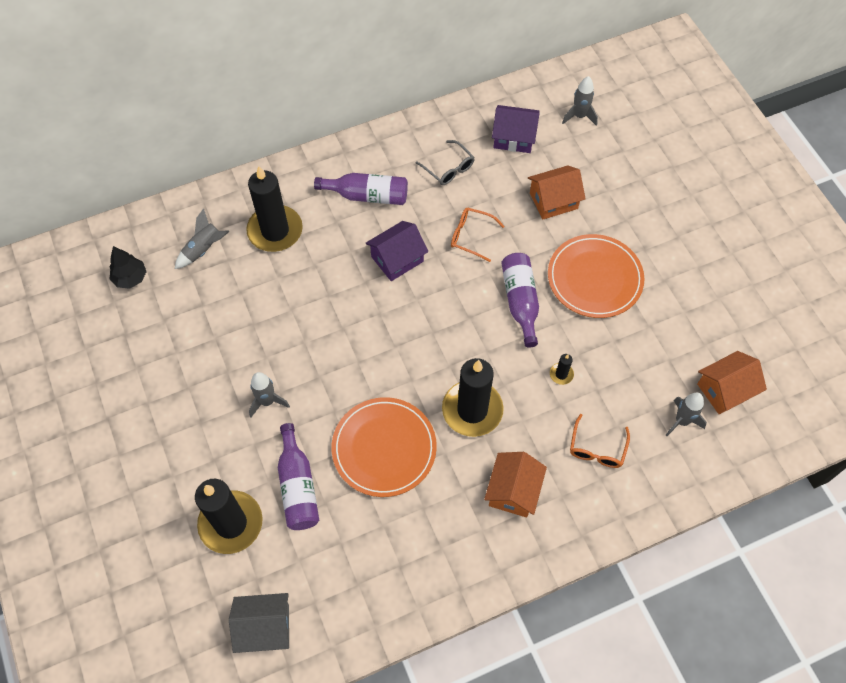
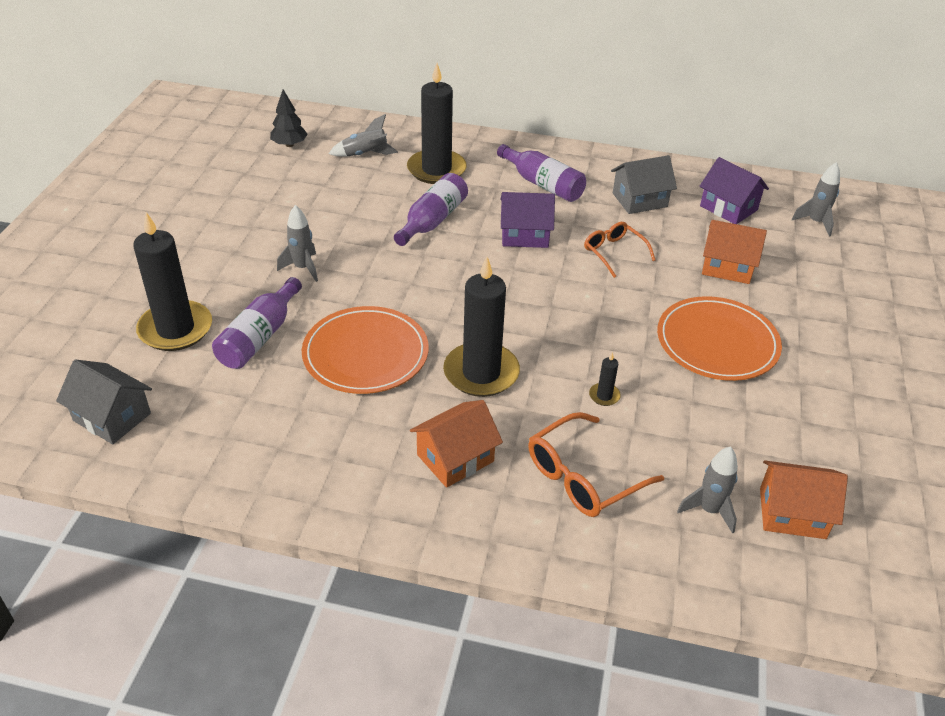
camera: 35 degrees right, 20 degrees down
(448, 168) = (639, 200): grey glasses -> grey house
(520, 301) = (616, 320): purple bottle -> purple bottle (432, 221)
(597, 448) = (583, 476): orange glasses -> orange glasses, size x1.50

